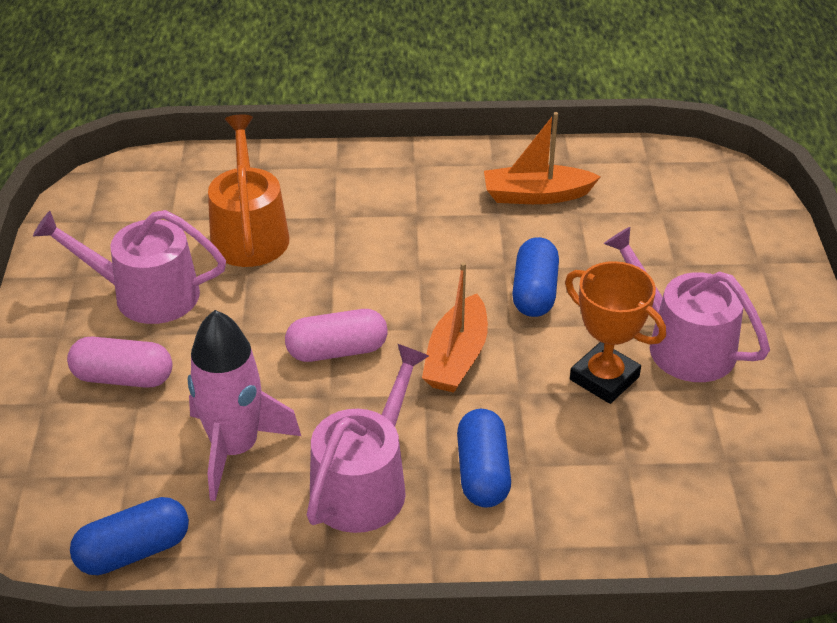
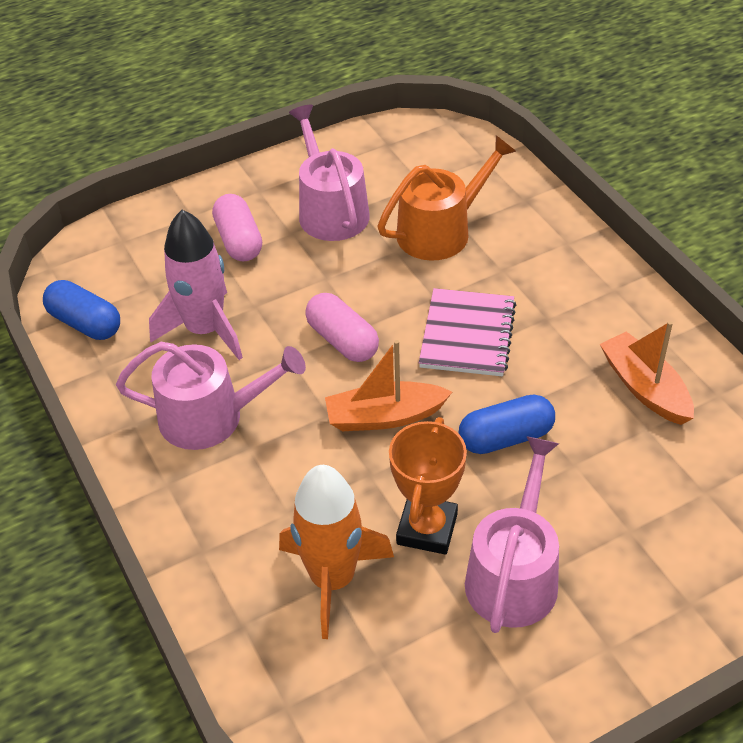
camera: 65 degrees right, 5 degrees up
(397, 268) = (467, 335): none -> pink notebook
(482, 472) = (263, 485): blue capsule -> none
(625, 461) = (332, 579): none -> orange rocket

